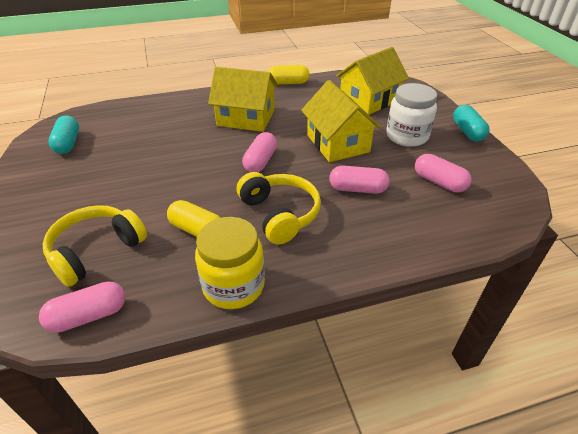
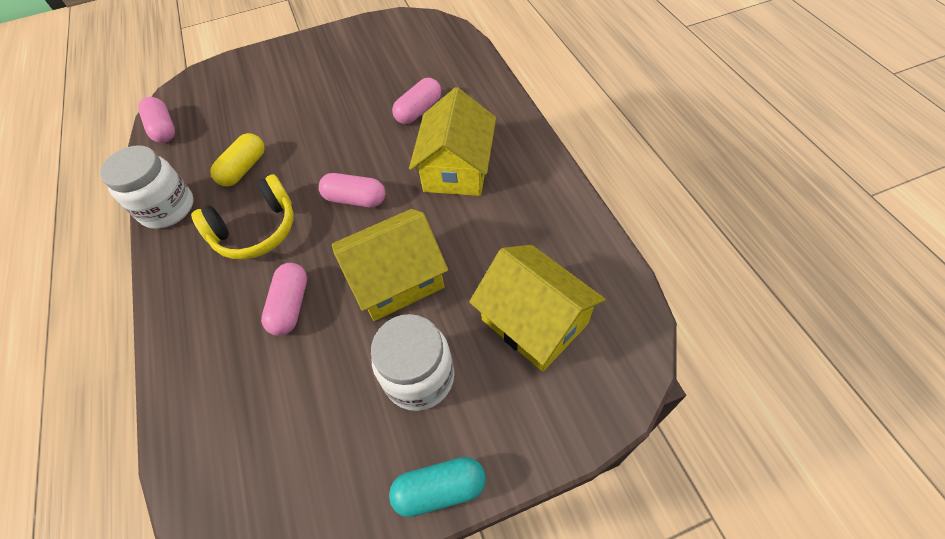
camera: 90 degrees right, 15 degrees up
(68, 143) = (392, 41): turquoise capsule -> none
(96, 251) = (231, 111): yellow headphones -> none
(233, 286) = (167, 208): yellow jar -> white jar
(288, 83) = (574, 202): yellow capsule -> none
(439, 182) = (295, 413): pink capsule -> pink capsule (419, 111)

